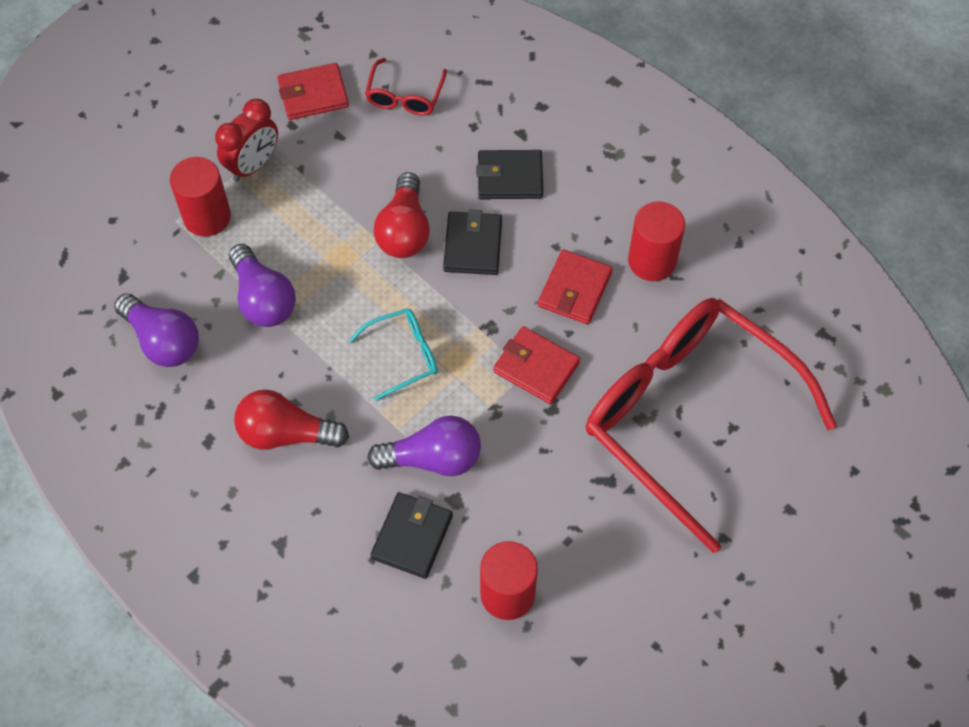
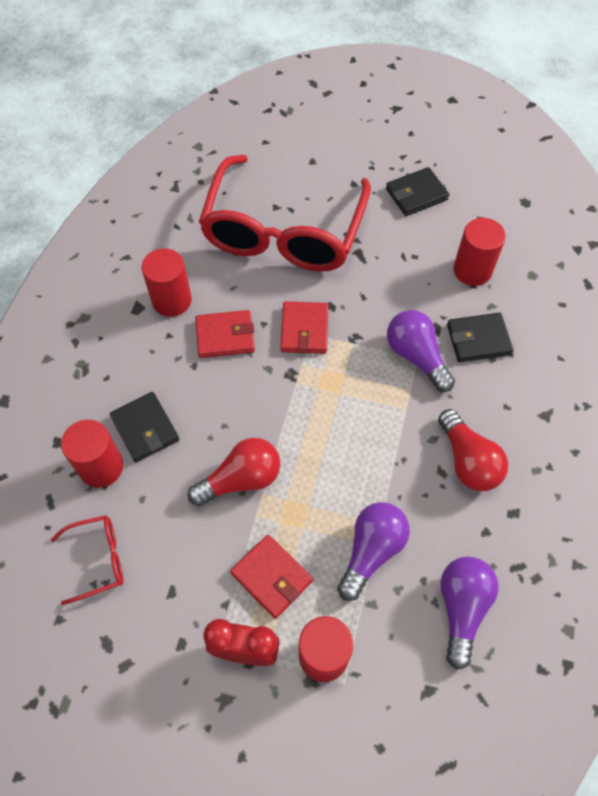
camera: 120 degrees left, 0 degrees up
(313, 94) = (135, 646): red wallet -> red wallet (271, 577)
(403, 355) = (352, 418): turquoise glasses -> none
(473, 246) = (226, 421): black wallet -> black wallet (416, 194)
(492, 129) = (101, 467): none -> red cylinder

